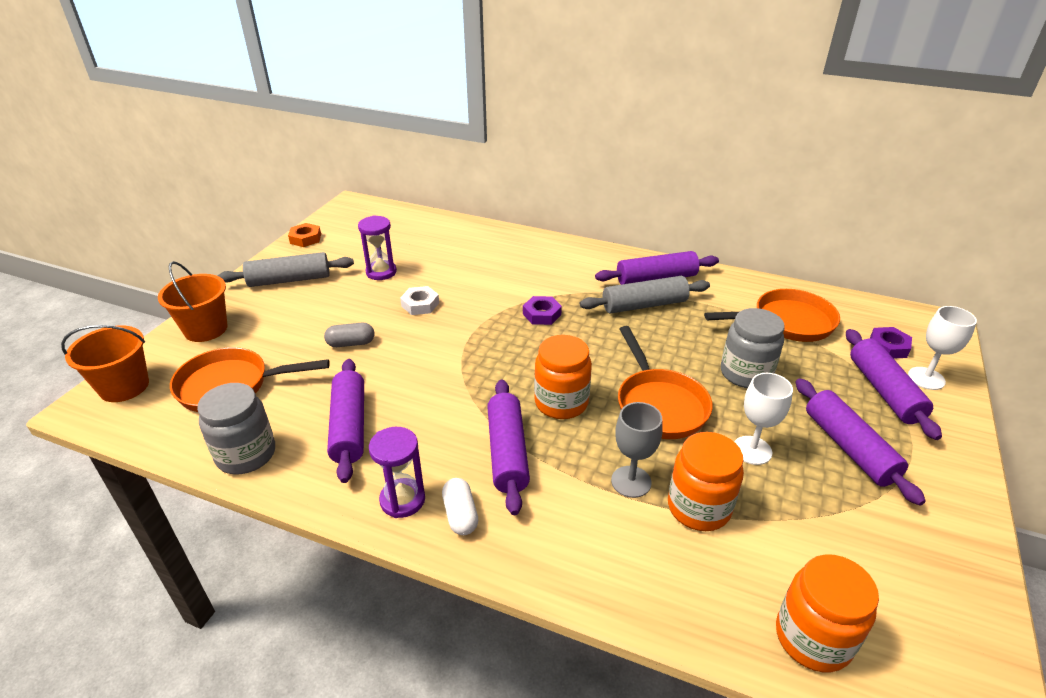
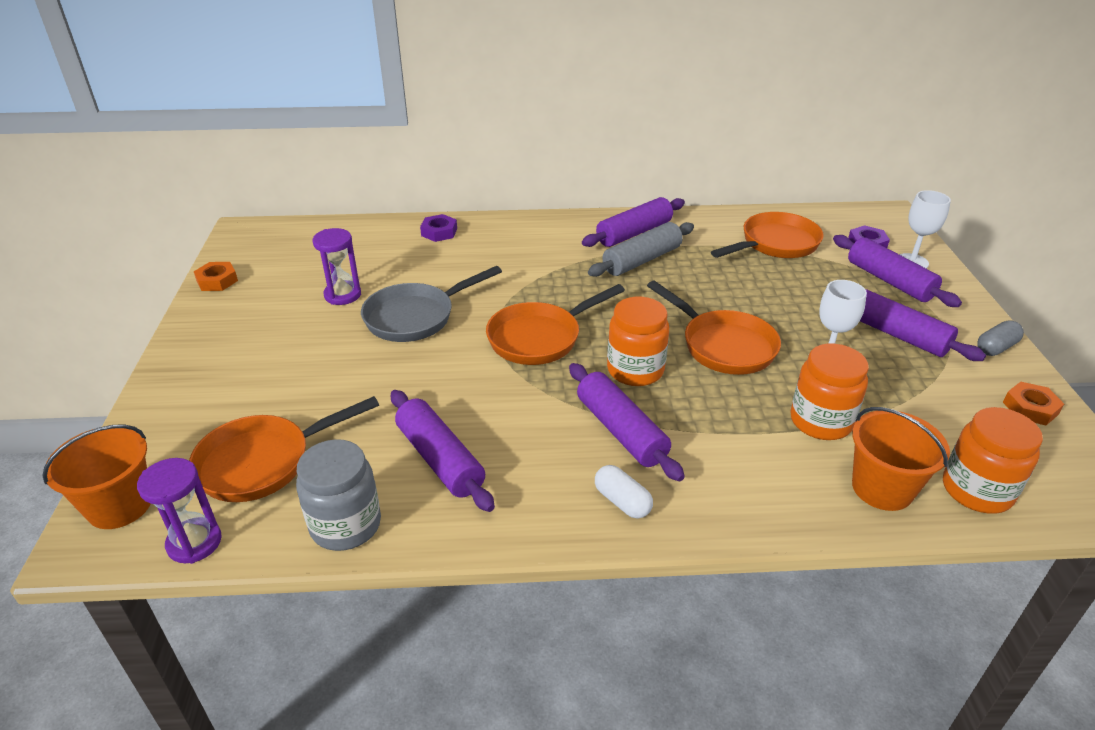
camera: 25 degrees left, 0 degrees up
(206, 329) = (174, 412): orange bucket -> orange bucket (882, 488)
(289, 280) = (236, 330): grey rolling pin -> none
(351, 343) = (370, 377): grey capsule -> grey capsule (996, 348)
(402, 500) = (555, 509): purple hourglass -> purple hourglass (194, 543)
(420, 304) = (415, 317): white nut -> grey pan
(503, 350) = (540, 338): none -> orange pan
(542, 314) = (551, 294): purple nut -> purple nut (439, 232)
(631, 481) = (750, 419): grey goblet -> none
(745, 374) = (774, 297): grey jar -> none
(948, 575) = (1030, 408): none -> orange nut

